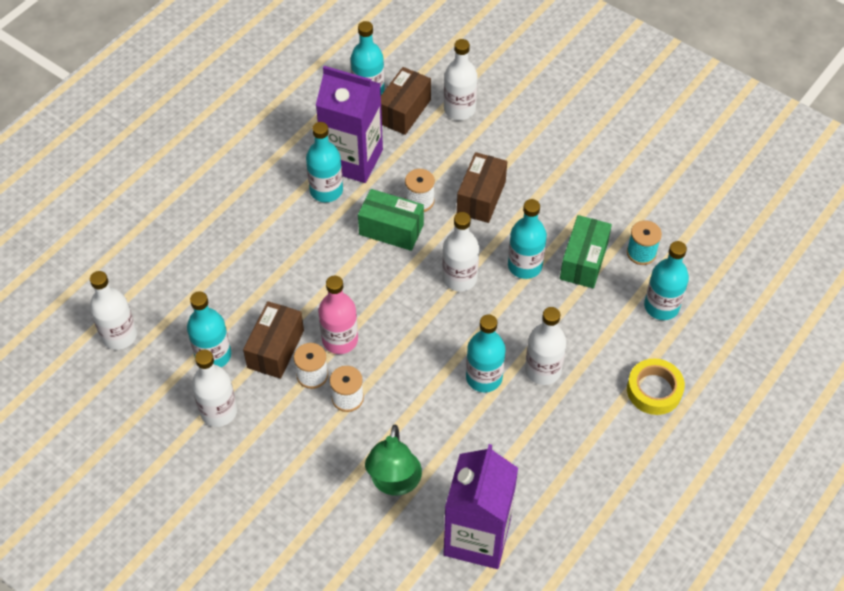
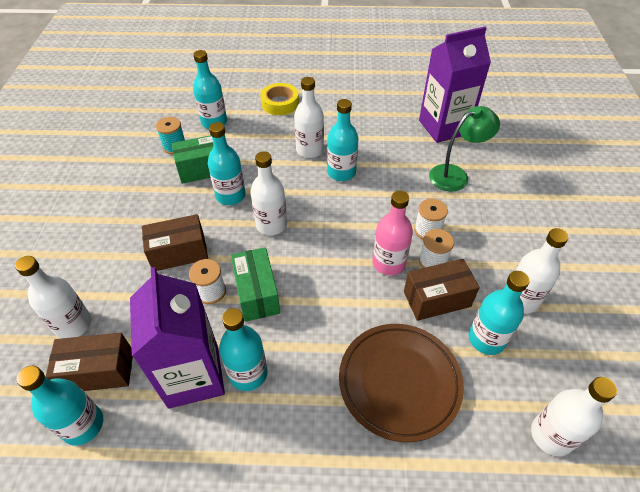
camera: 125 degrees left, 5 degrees down
(237, 274) = (399, 382): none -> brown plate

